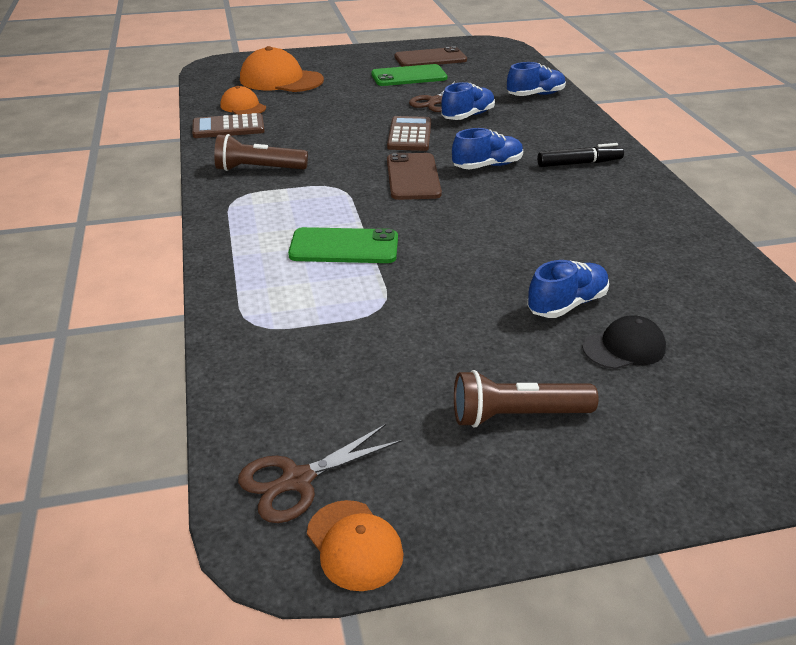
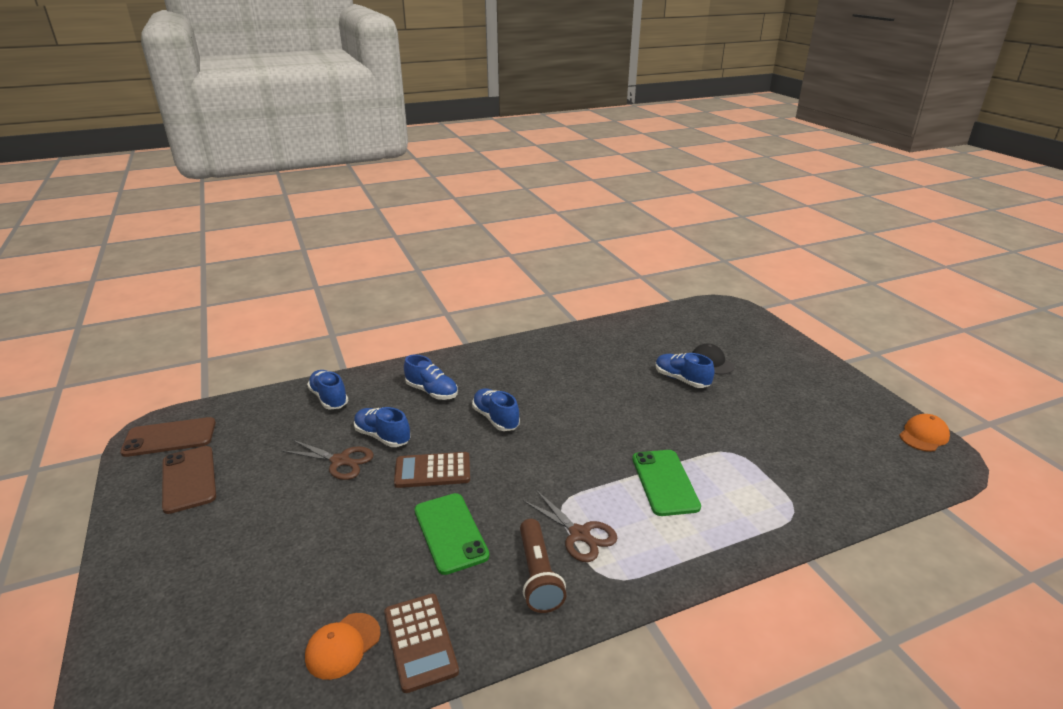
camera: 100 degrees left, 5 degrees down
(281, 80) = (234, 625): orange cap -> none
(297, 480) = (906, 461): brown scissors -> brown scissors (579, 534)
(409, 76) = (252, 491): green phone -> green phone (450, 532)
(413, 177) = (528, 458): brown phone -> brown phone (170, 437)
(517, 416) = (794, 394): brown flashlight -> none
(544, 137) = (432, 391): none -> blue shoe
(579, 163) = (481, 375): black marker -> none

